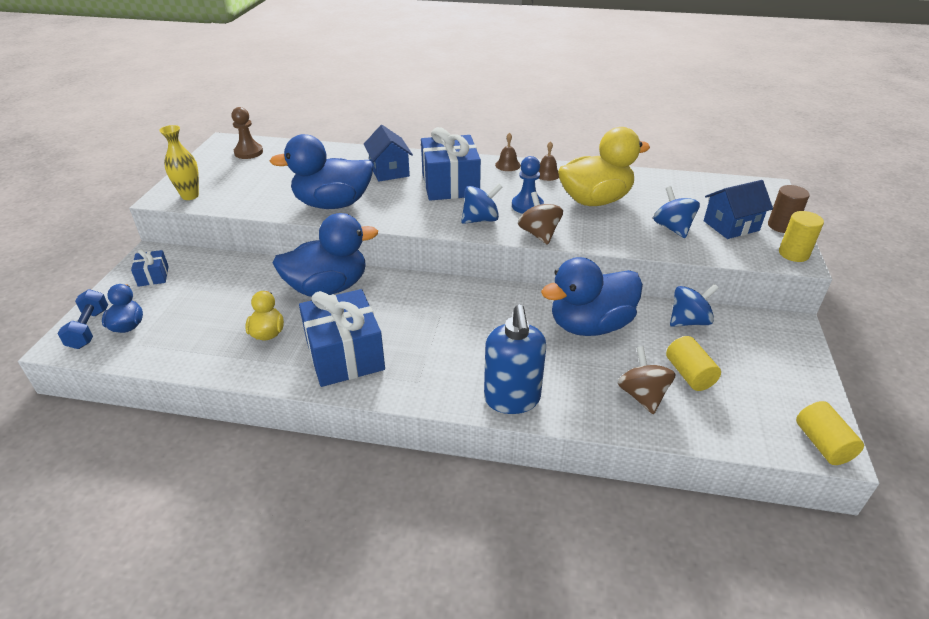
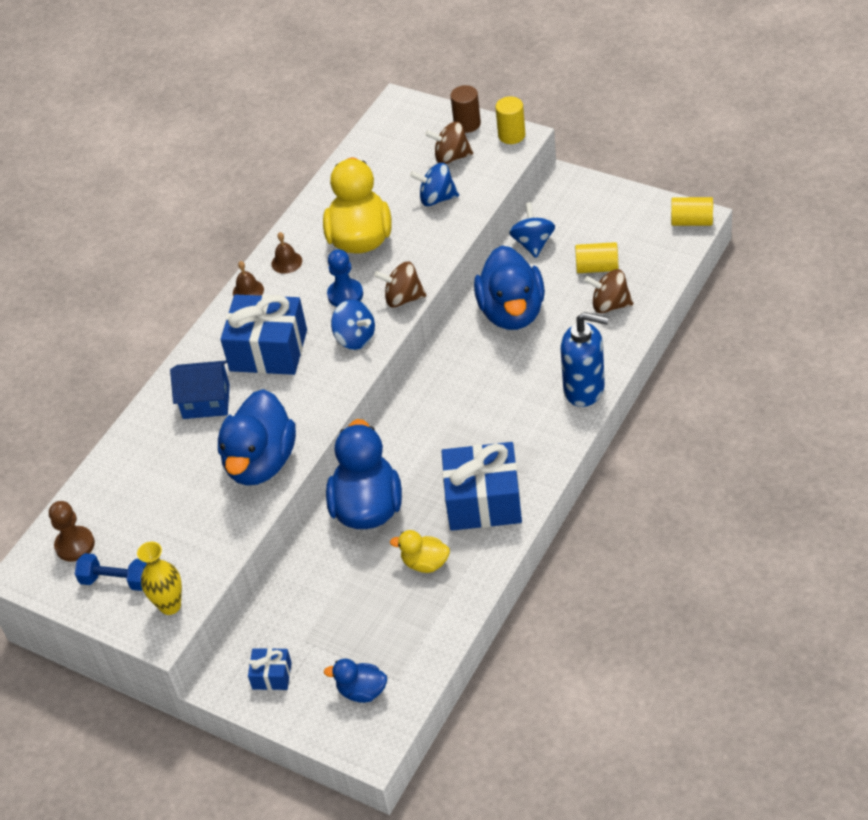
camera: 65 degrees left, 10 degrees up
(89, 329) = (352, 728): blue dumbbell -> blue dumbbell (116, 580)
(480, 220) = (355, 338): blue spinning top -> blue spinning top turned 135 degrees clockwise
(731, 226) = (451, 157): blue house -> brown spinning top

